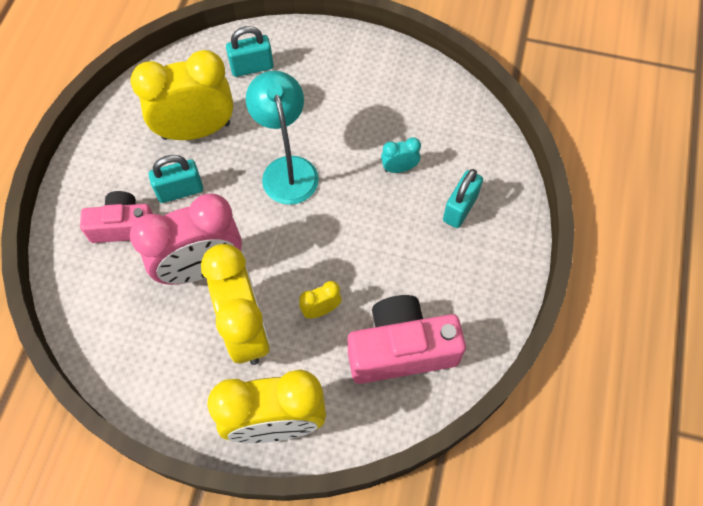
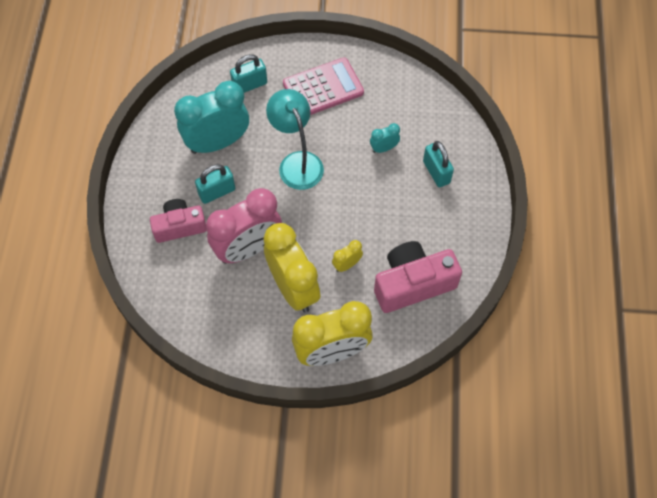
camera: 10 degrees left, 0 degrees up
(196, 130) = (217, 142): yellow clock -> turquoise clock
(340, 84) = (323, 88): none -> pink calculator
(460, 208) = (436, 172): turquoise padlock -> turquoise padlock turned 45 degrees counterclockwise

